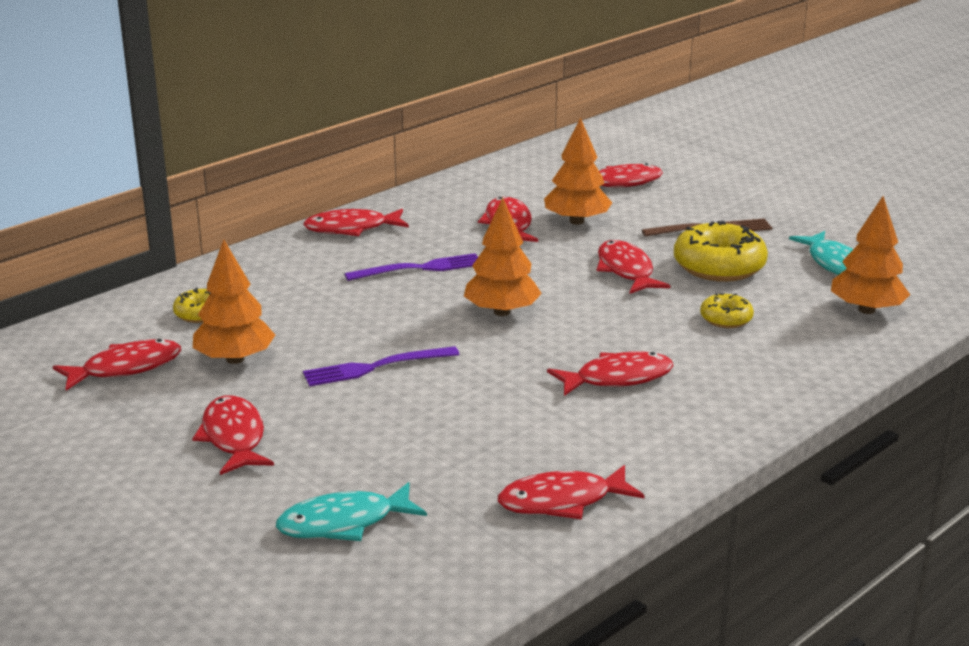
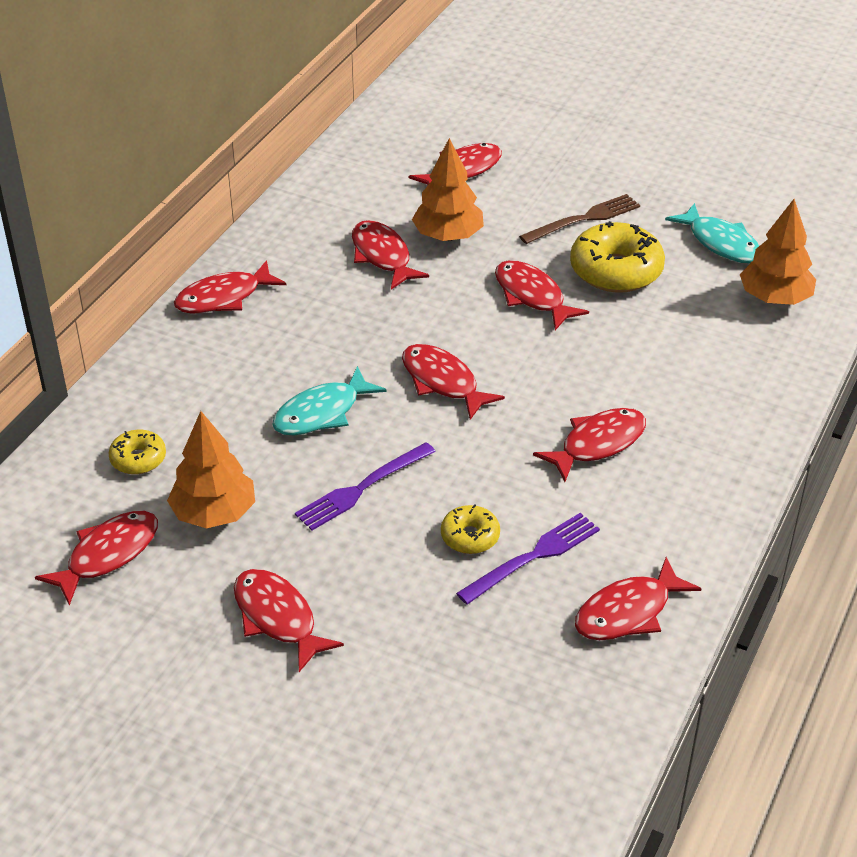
camera: 20 degrees left, 15 degrees up
(344, 523) = (447, 695): turquoise fish -> turquoise fish (322, 413)
(421, 268) = (329, 339): purple fork -> purple fork (534, 556)
(501, 312) = (443, 382): orange tree -> red fish
(726, 319) = (656, 341): yellow donut -> yellow donut (470, 536)

